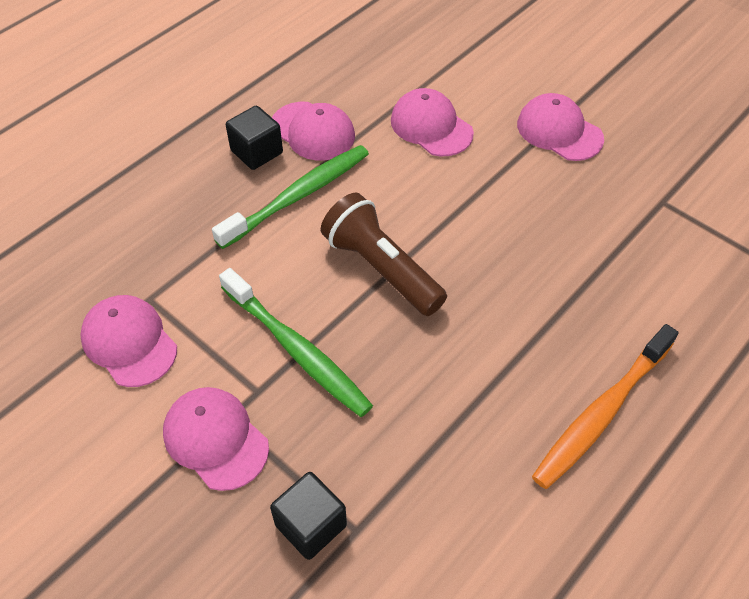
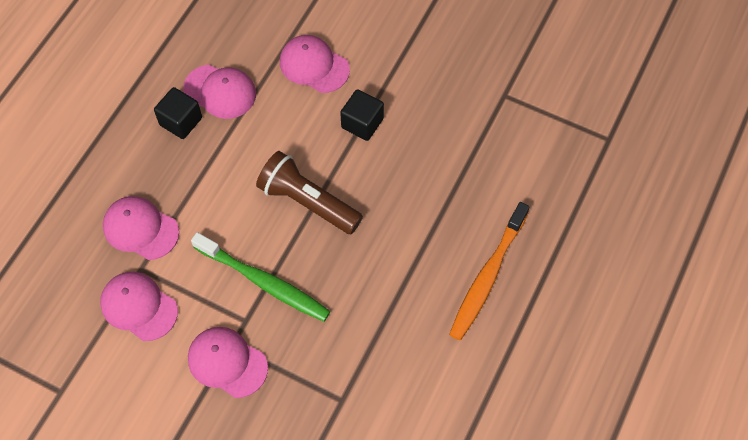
camera: 15 degrees left, 10 degrees up
(297, 196) = (226, 154): green toothbrush -> none
(311, 525) = (311, 404): black cube -> black cube (362, 123)
(559, 131) = (415, 48): pink cap -> pink cap (140, 229)

